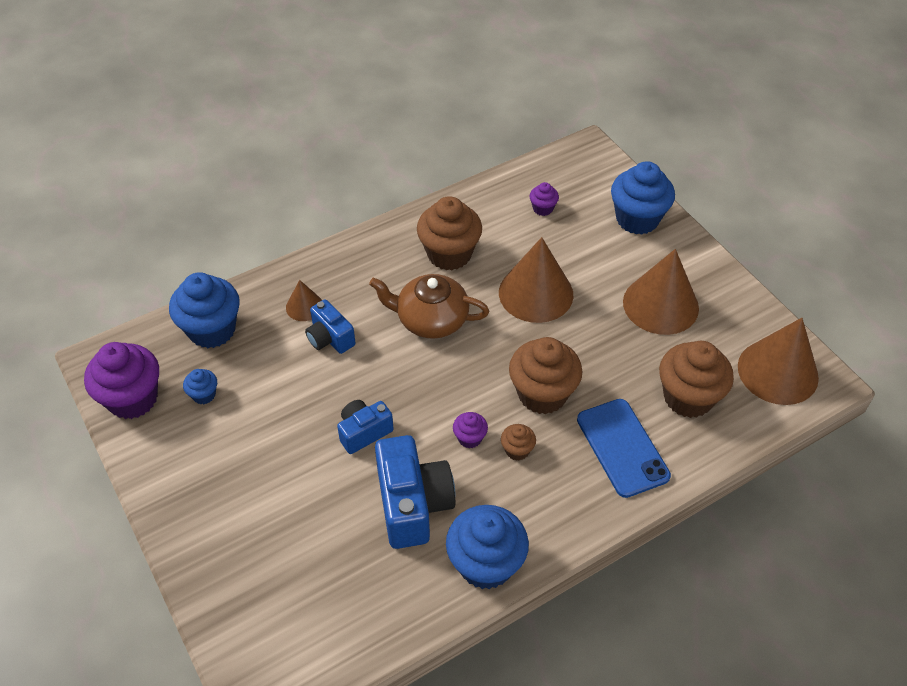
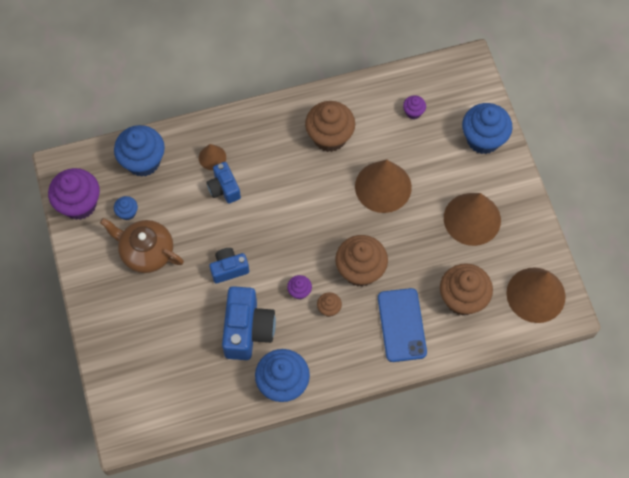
camera: 15 degrees right, 15 degrees up
(431, 319) = (300, 190): brown teapot -> brown teapot (146, 252)

